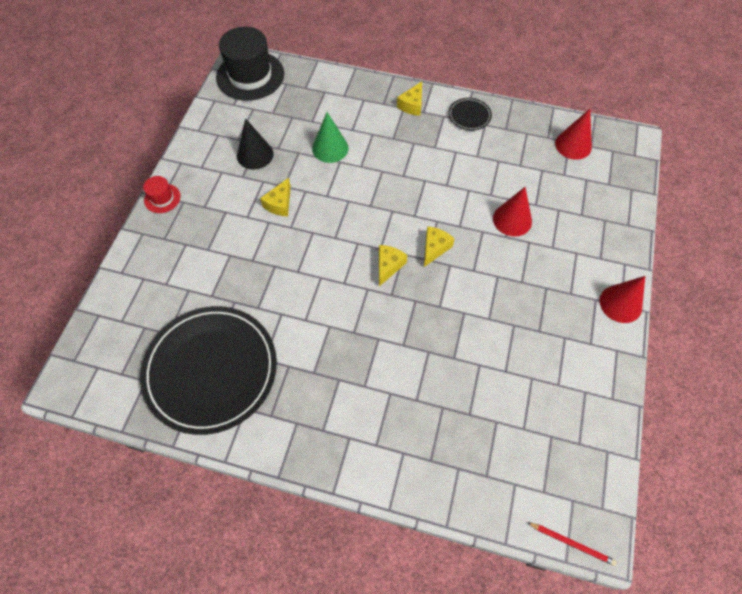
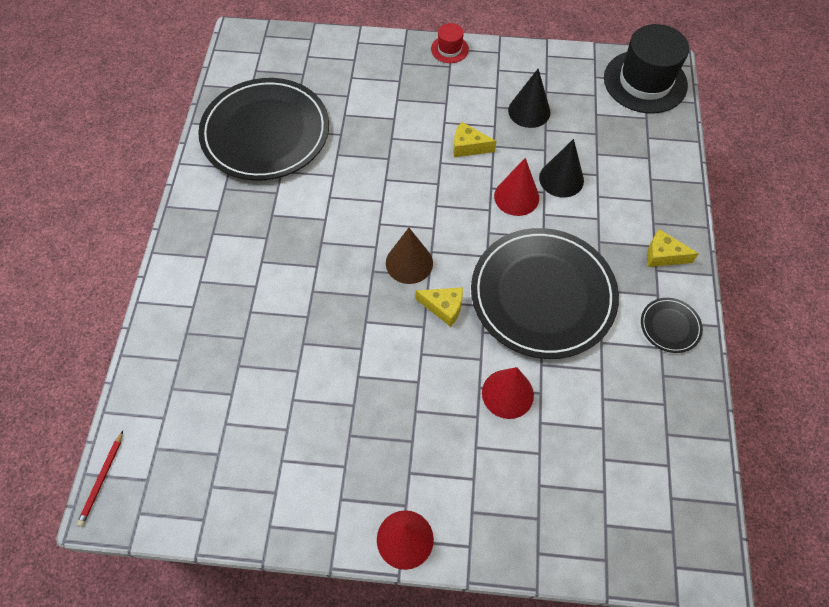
camera: 80 degrees right, 0 degrees up
(330, 148) = (561, 179): green cone -> black cone
(388, 266) = (409, 263): yellow cheese -> brown cone
(433, 182) = (542, 295): none -> black plate
(573, 145) = (664, 471): red cone -> red cone (516, 197)

